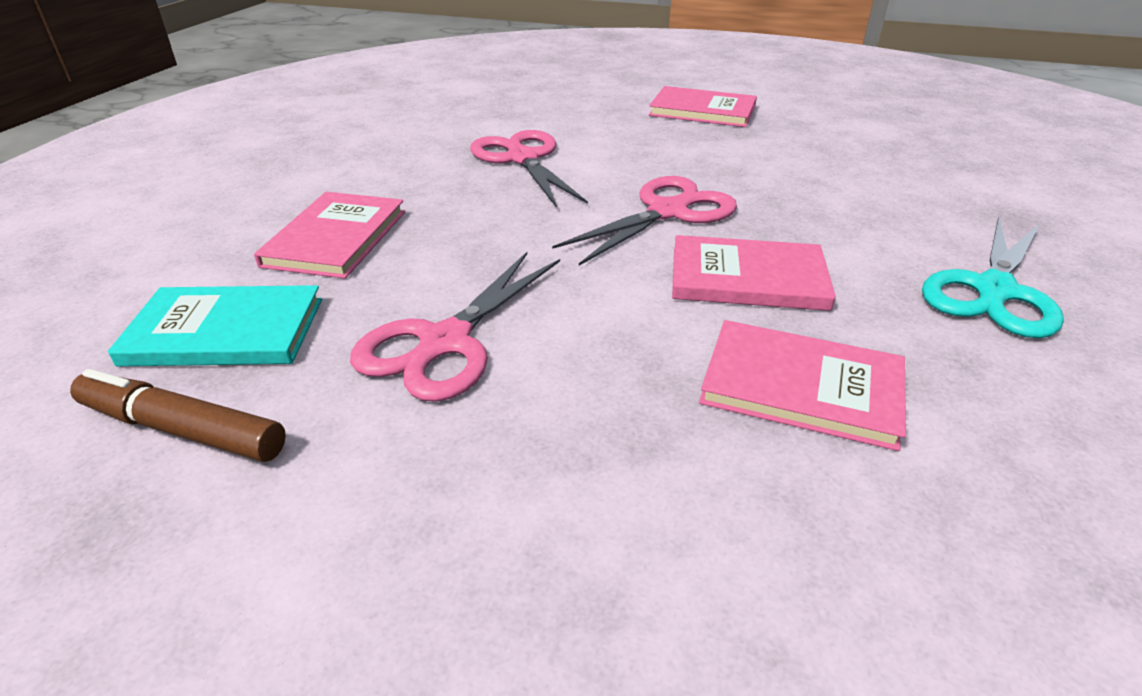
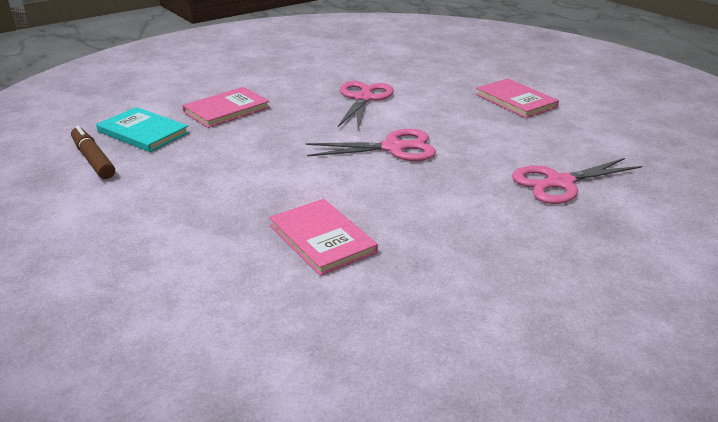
camera: 35 degrees right, 5 degrees down
(444, 343) = (209, 166): pink scissors -> pink scissors (559, 183)
(747, 278) = (378, 190): pink book -> none
(994, 291) = (501, 246): turquoise scissors -> none

